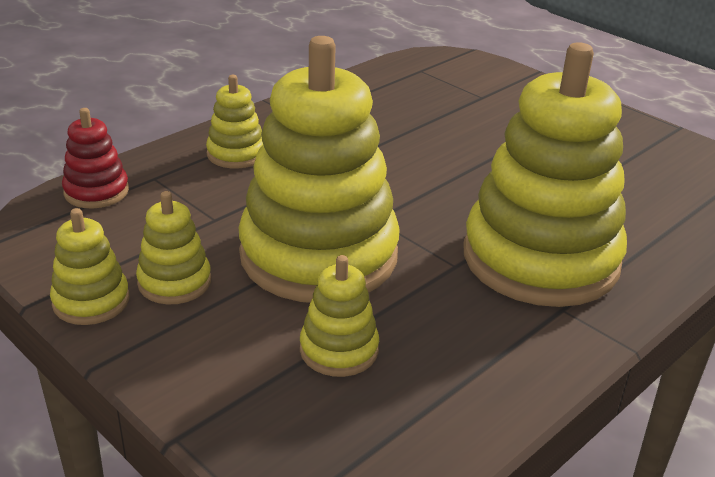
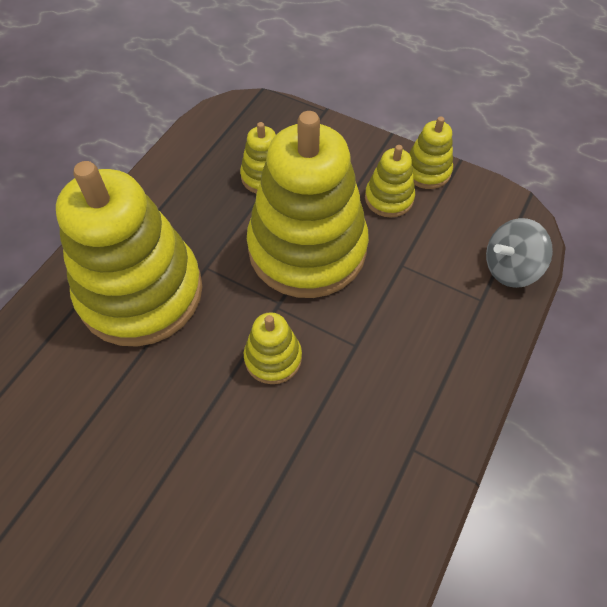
camera: 165 degrees right, 25 degrees up
(96, 192) = (510, 268): red stacking toy -> grey spinning top
(236, 154) = (437, 357): yellow stacking toy -> yellow stacking toy (273, 358)

